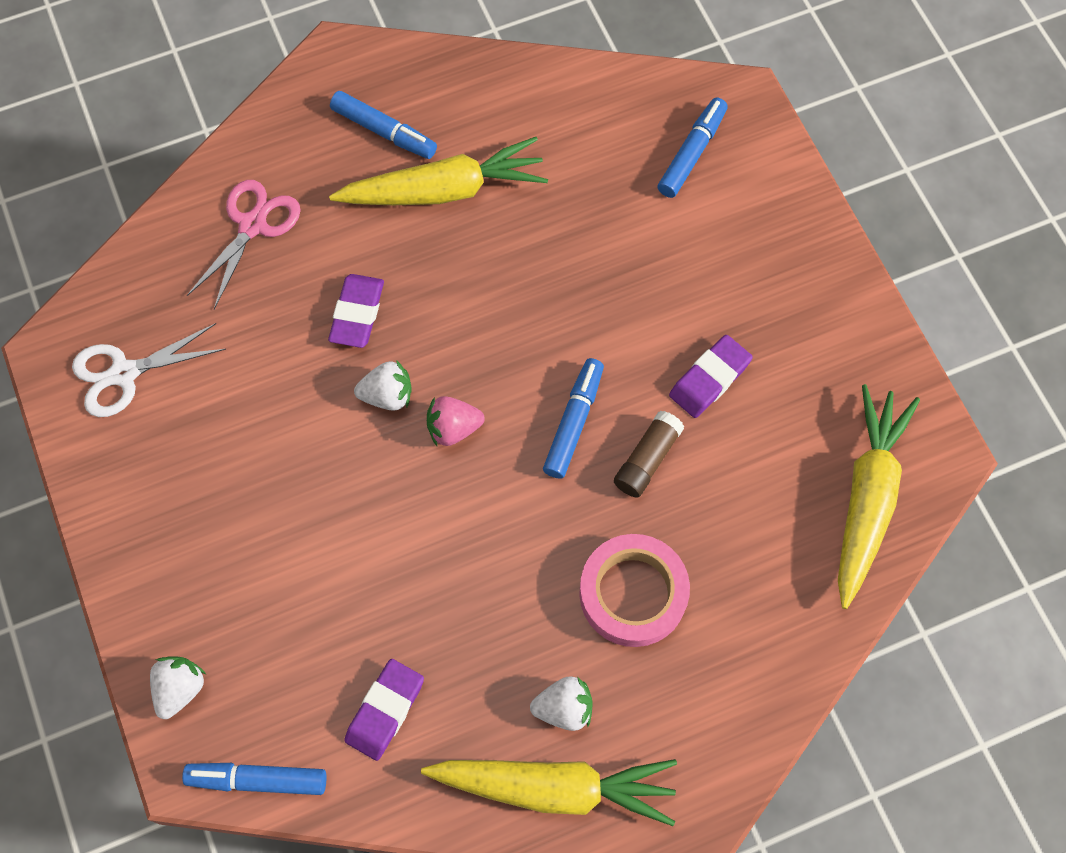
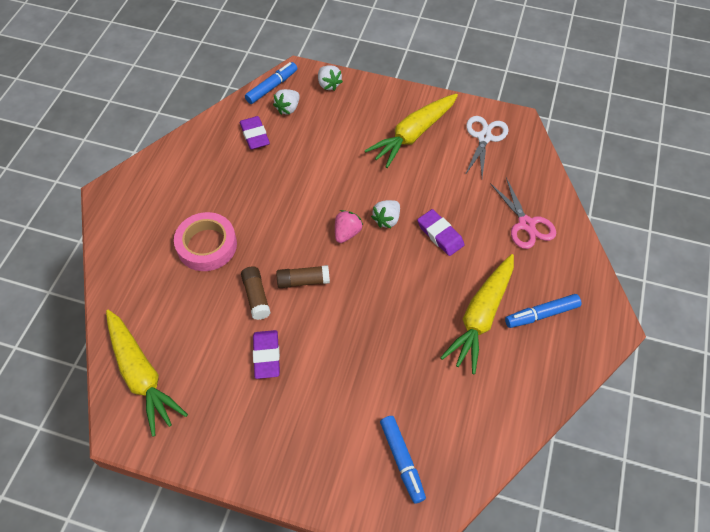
camera: 130 degrees right, 10 degrees down
(555, 787) = (168, 166): yellow carrot -> yellow carrot (413, 135)
(564, 708) = (192, 189): white strawberry -> white strawberry (288, 108)
(574, 422) = (303, 281): blue marker -> brown glue stick

